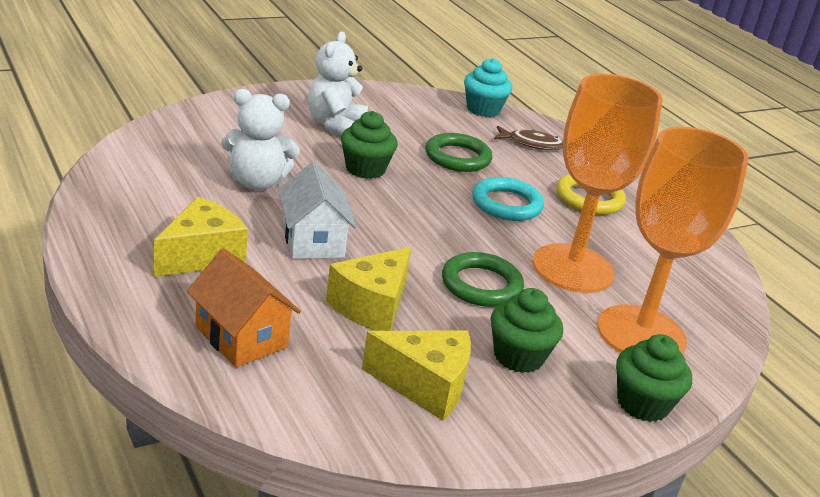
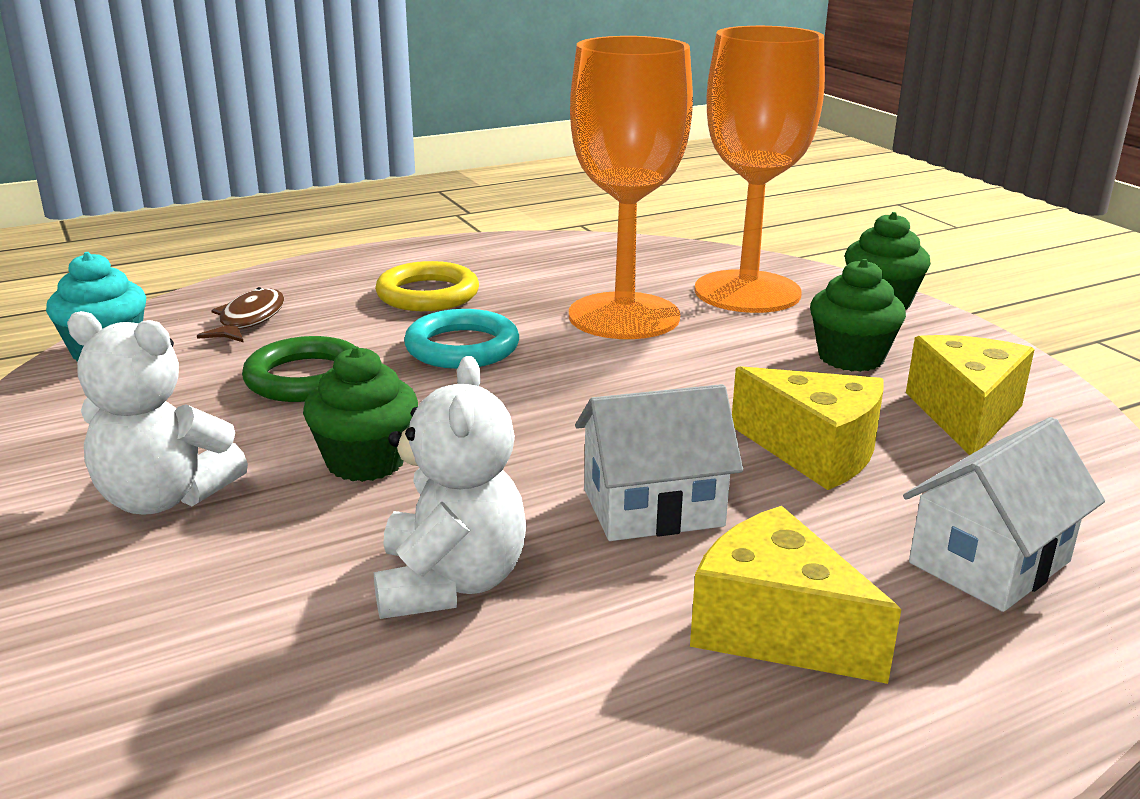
camera: 85 degrees left, 5 degrees down
(241, 337) = (989, 562): orange house -> white house
(481, 285) = (703, 373): green ring -> none

